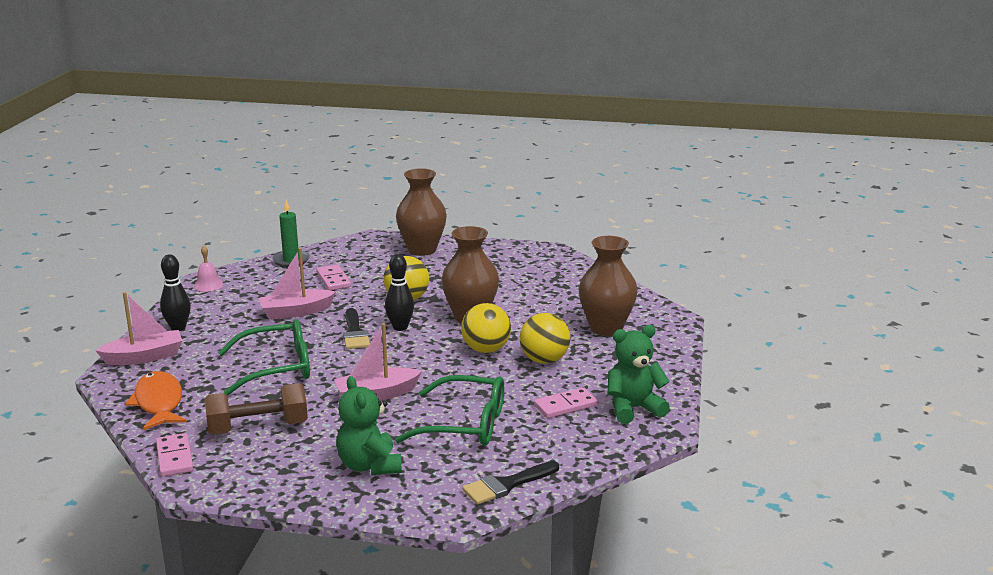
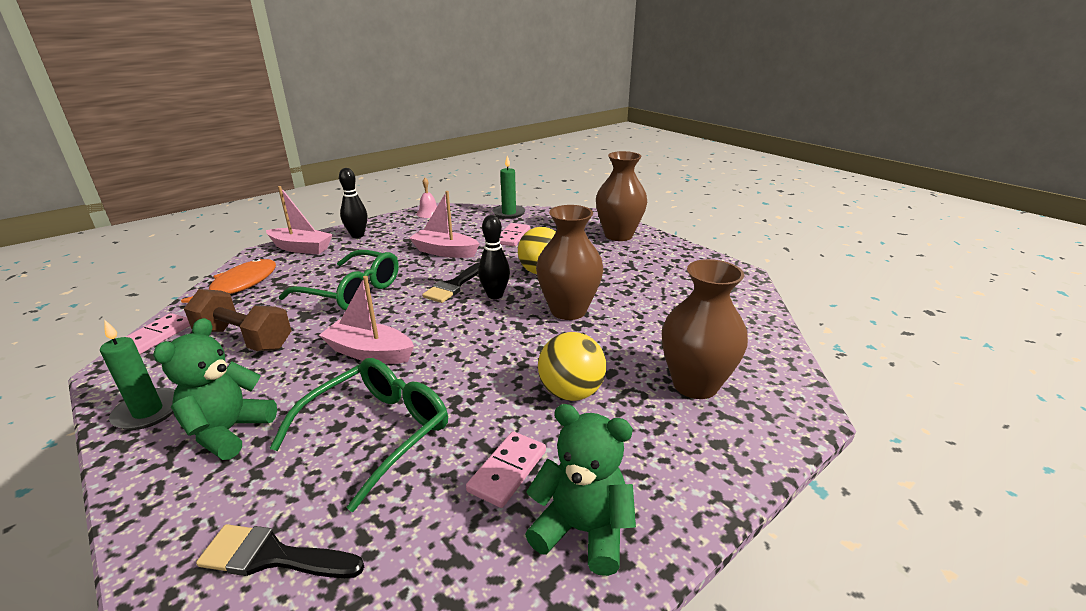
camera: 40 degrees right, 5 degrees up
(287, 485) = (148, 412): none -> green candle
(465, 424) = (377, 432): green glasses -> green glasses turned 105 degrees counterclockwise
(486, 349) = (531, 351): yellow ball -> none
(565, 406) = (508, 471): pink domino -> pink domino turned 75 degrees counterclockwise

